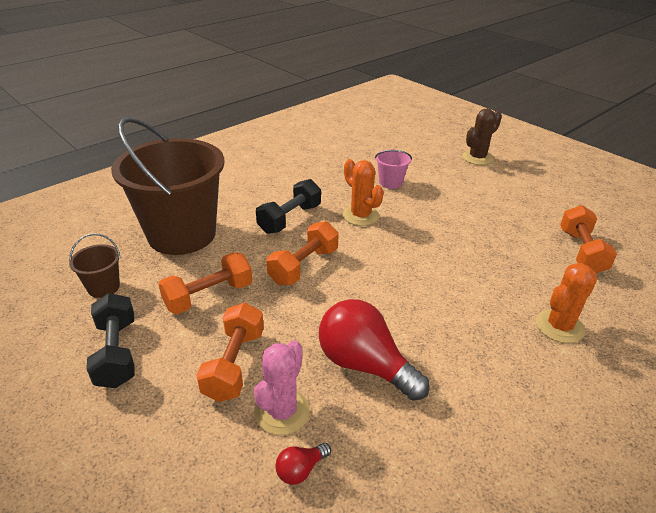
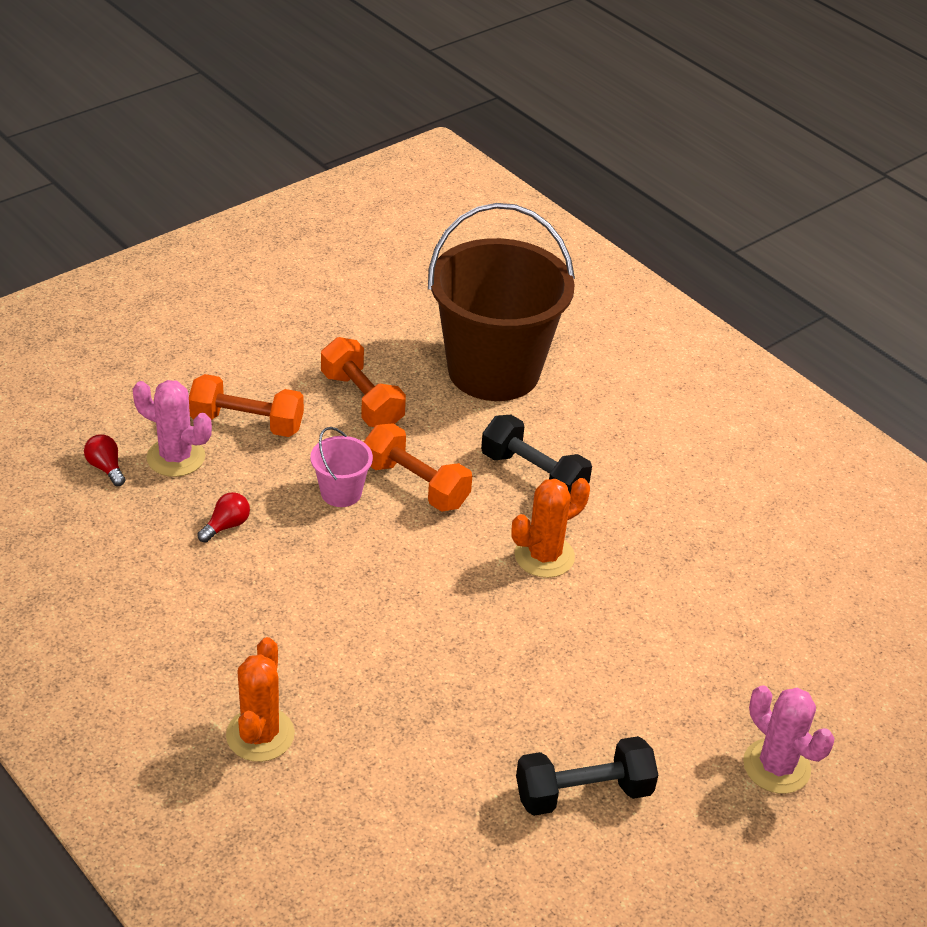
camera: 90 degrees right, 5 degrees up
(103, 287) = (387, 318): brown bucket -> none
(117, 353) = (278, 340): black dumbbell -> black dumbbell (583, 793)
(364, 365) = (226, 526): red light bulb -> red light bulb, size x0.43
(390, 182) = (656, 608): pink bucket -> pink bucket (341, 492)
(477, 158) = (776, 766): brown cactus -> pink cactus
(559, 326) = (260, 735): orange cactus -> orange cactus turned 45 degrees clockwise
(581, 252) = (434, 831): orange dumbbell -> none

